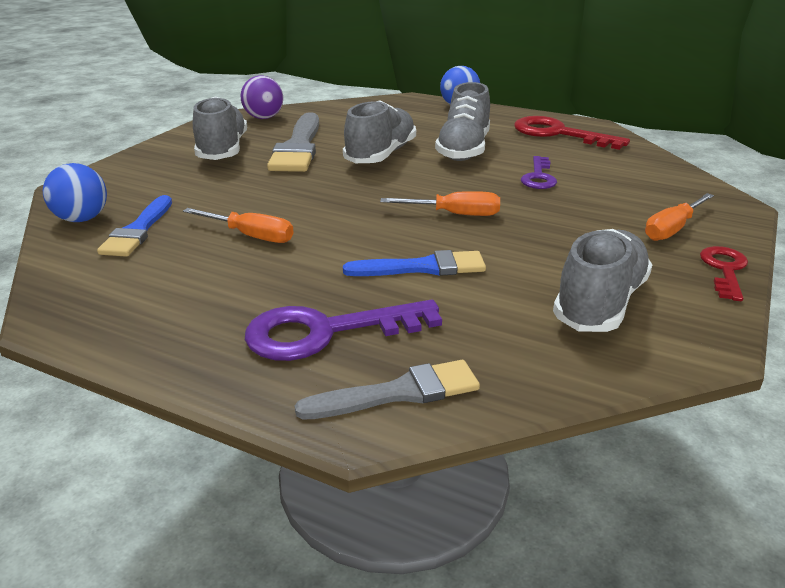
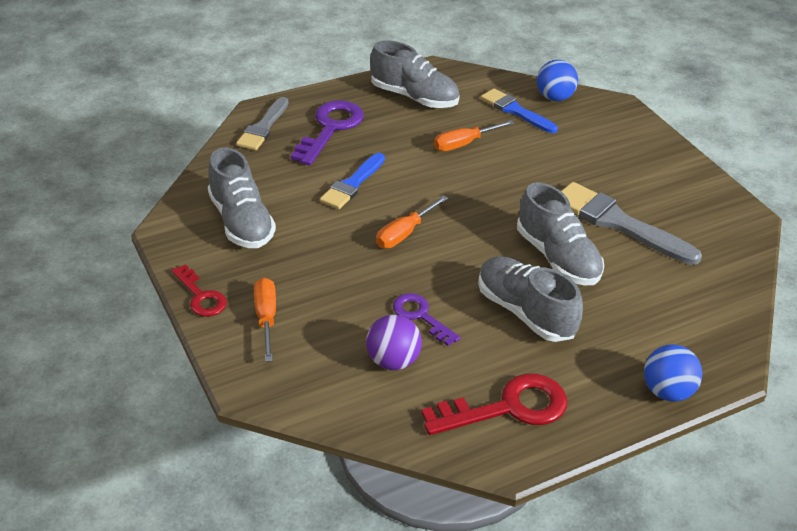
camera: 125 degrees right, 10 degrees up
(222, 150) = (645, 184): grey shoe -> grey shoe (414, 97)
(264, 118) = (727, 236): purple ball -> purple ball (393, 361)

